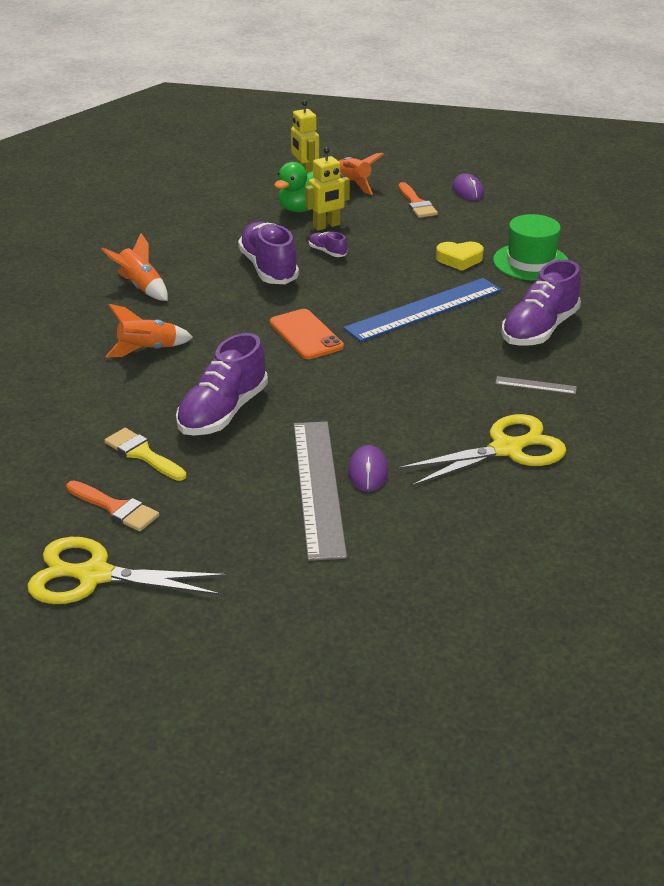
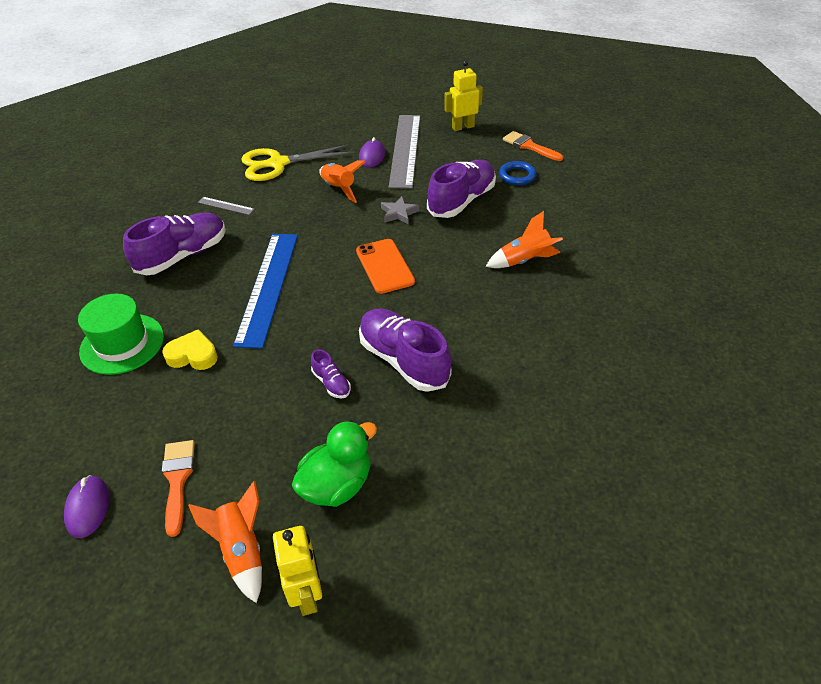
camera: 170 degrees left, 10 degrees up
(94, 575) = (534, 116): yellow scissors -> none
(141, 287) = (542, 343): orange rocket -> orange rocket (339, 189)
(142, 454) = (517, 176): yellow brush -> blue ring
(269, 268) = (403, 360): purple shoe -> purple shoe turned 150 degrees clockwise
(304, 391) = (399, 213): none -> grey star
(326, 226) = (316, 437): yellow robot -> yellow robot (463, 127)
(424, 309) = (268, 287): blue ruler -> blue ruler turned 60 degrees counterclockwise

